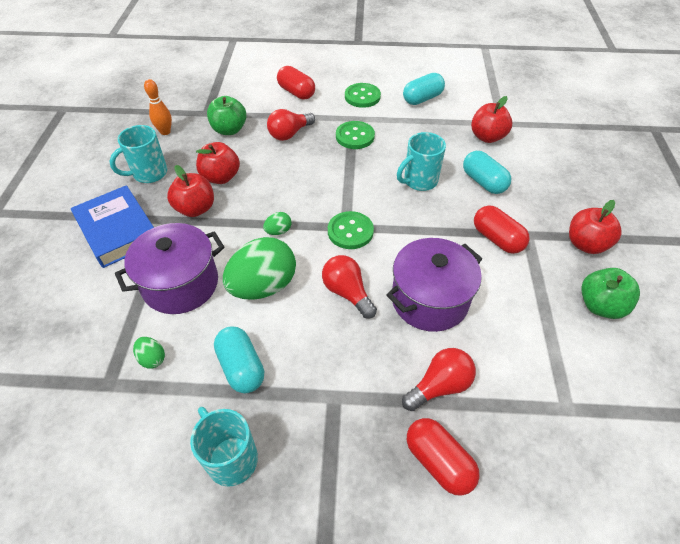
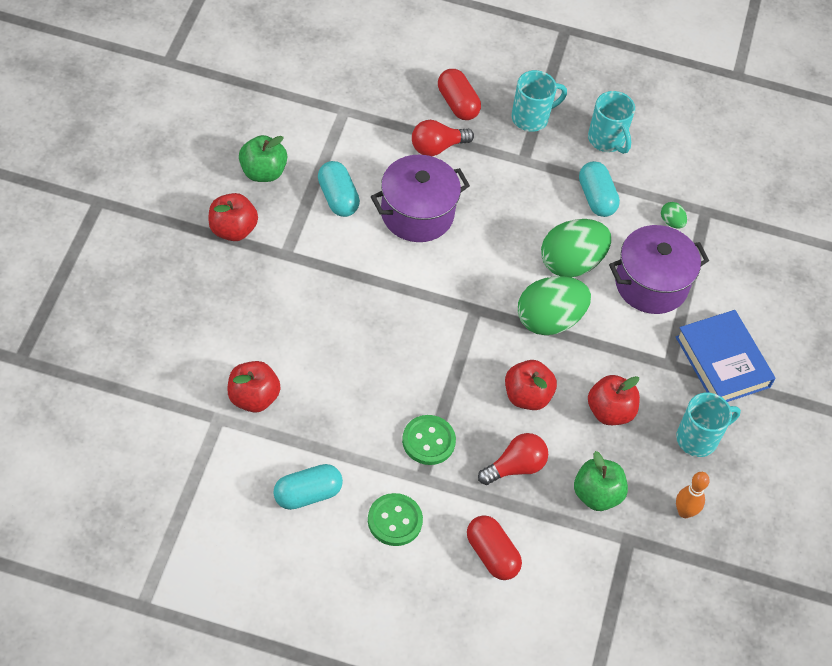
camera: 175 degrees left, 5 degrees up
(195, 209) = (639, 371): red apple -> red apple (527, 396)
(278, 231) = (549, 320): green egg -> green egg, size x2.33
(347, 293) = (492, 238): red light bulb -> none
(350, 231) = (472, 301): green button -> none
(419, 181) = (372, 349): turquoise mug -> turquoise mug (531, 118)
(483, 182) = (296, 329): turquoise capsule -> turquoise capsule (337, 198)
(497, 239) = (320, 257): red capsule -> none

